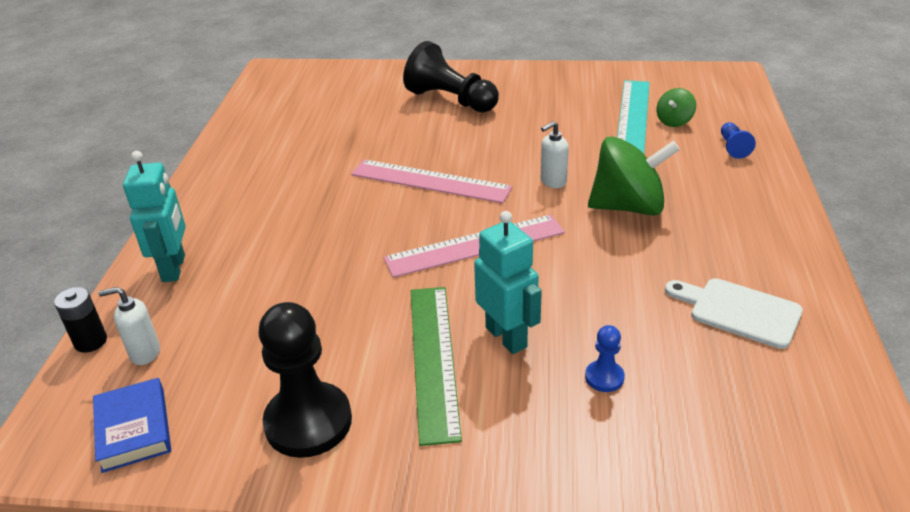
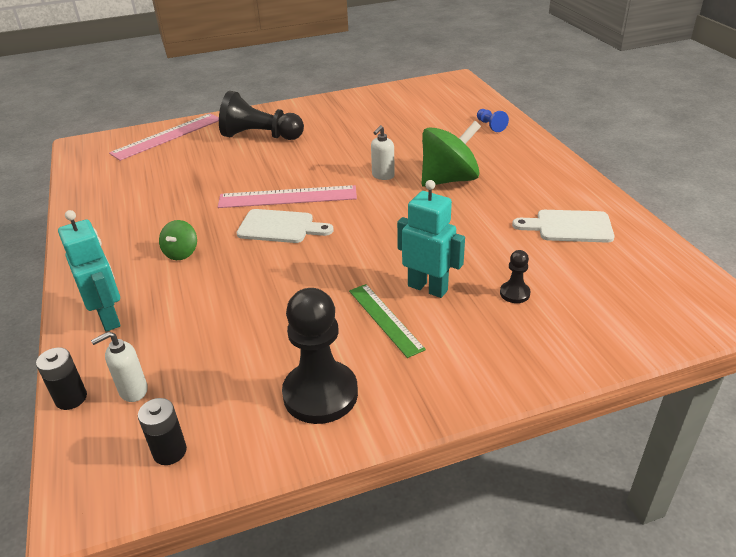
camera: 25 degrees left, 0 degrees up
(134, 429) = (170, 451): blue book -> black battery
(398, 215) = (280, 227): none -> white cutting board
(433, 359) = (385, 319): green ruler -> green ruler, size x0.66
(475, 245) = (357, 233): pink ruler -> pink ruler (167, 136)
(604, 377) = (514, 293): blue pawn -> black pawn
(633, 116) = (408, 119): turquoise ruler -> none
(674, 121) = (439, 117): green spinning top -> green spinning top (181, 253)

